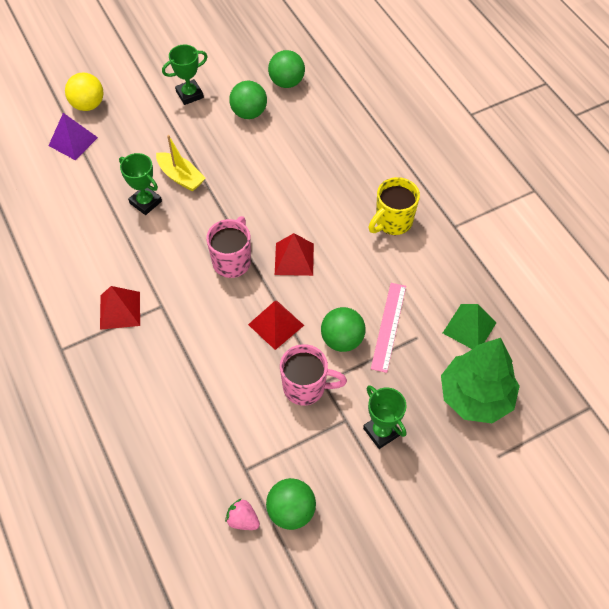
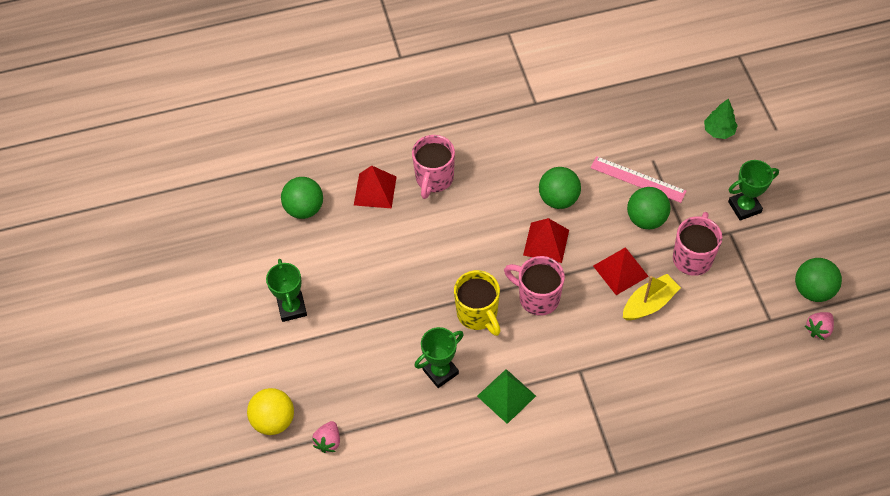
camera: 75 degrees left, 0 degrees up
(73, 141) = (328, 441): purple pyramid -> pink strawberry
(120, 310) = (578, 411): red pyramid -> red pyramid (375, 190)
(181, 177) = (413, 332): yellow boat -> yellow boat (649, 303)
(249, 113) = (339, 252): green ball -> green ball (558, 199)
(341, 163) = (434, 179): none -> pink mug
(392, 222) = (519, 151): yellow mug -> yellow mug (478, 314)
(469, 327) = (649, 118): green pyramid -> green pyramid (506, 396)
(475, 396) = (718, 131): green tree -> green tree, size x0.48

